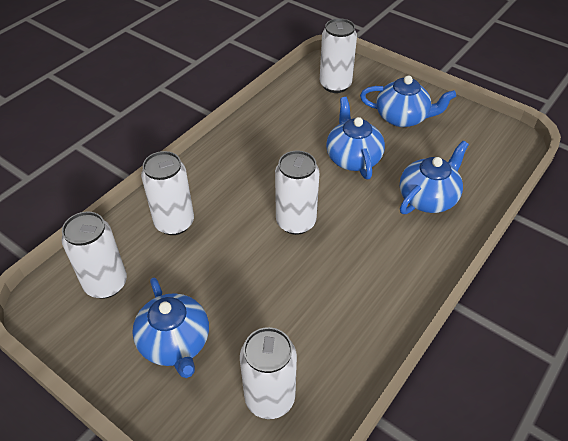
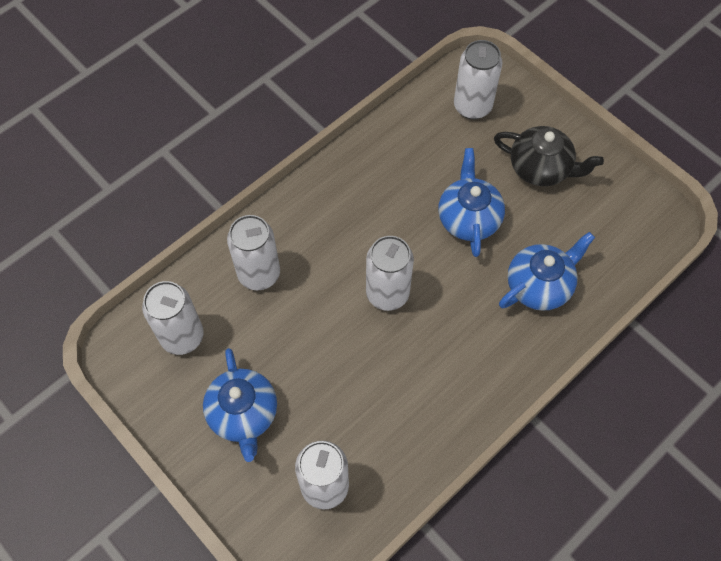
camera: 10 degrees right, 15 degrees up
(402, 117) = (540, 168): blue teapot -> black teapot

